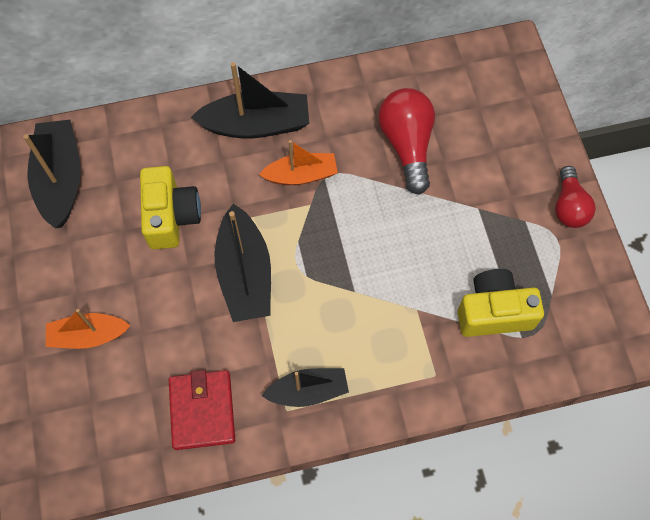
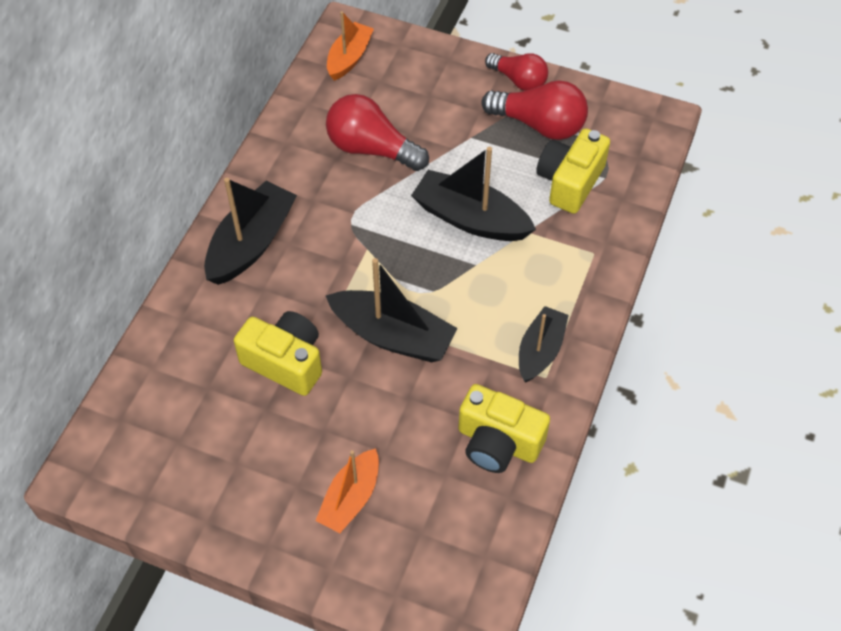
camera: 55 degrees left, 10 degrees down
(61, 179) = (162, 434): black boat -> black boat (470, 218)
(202, 410) = (498, 442): red wallet -> yellow camera
(301, 175) = (333, 239): orange boat -> orange boat (349, 58)
(535, 251) = (539, 125): none -> red light bulb

